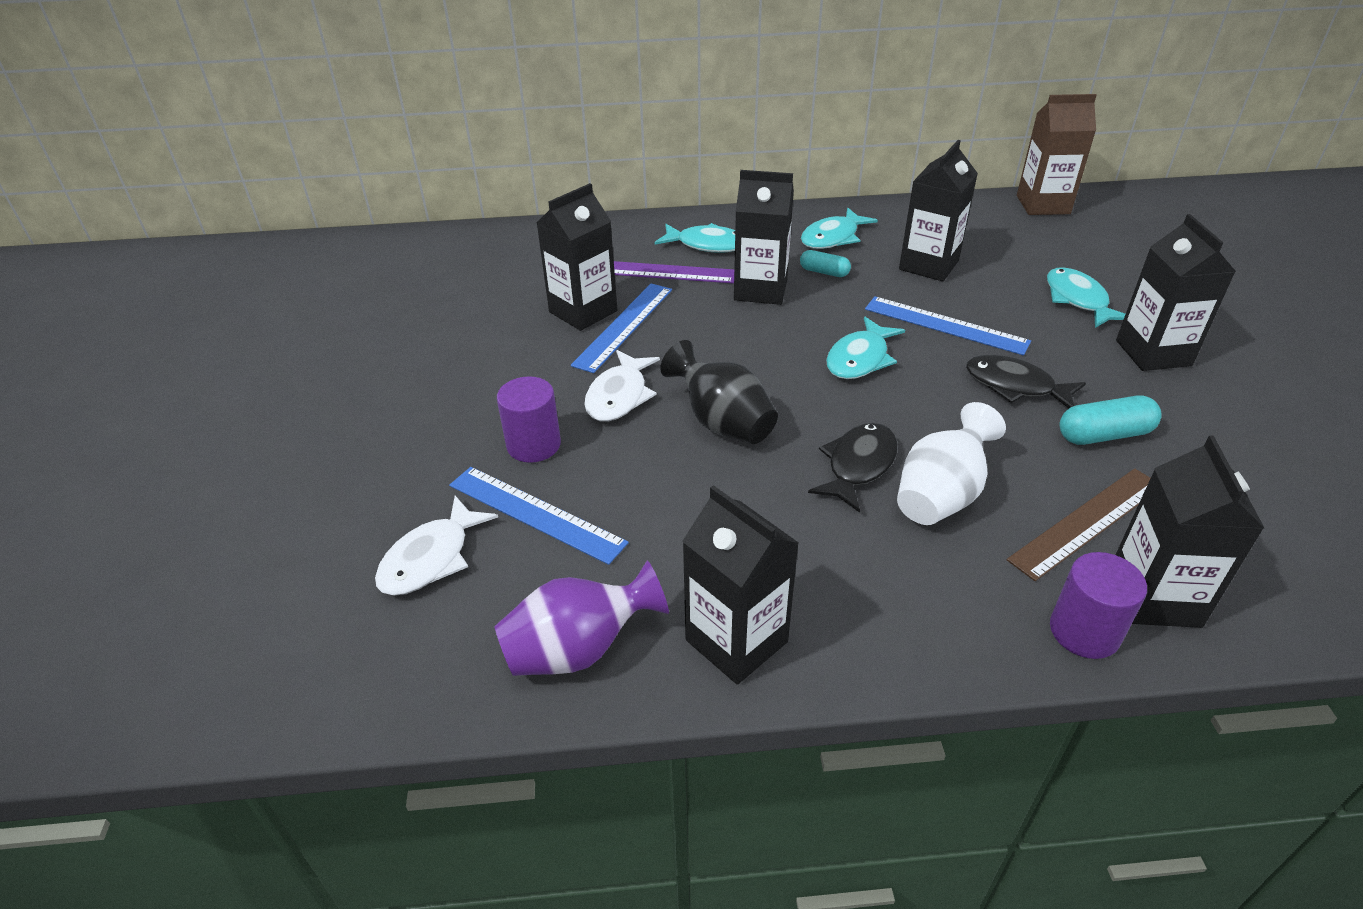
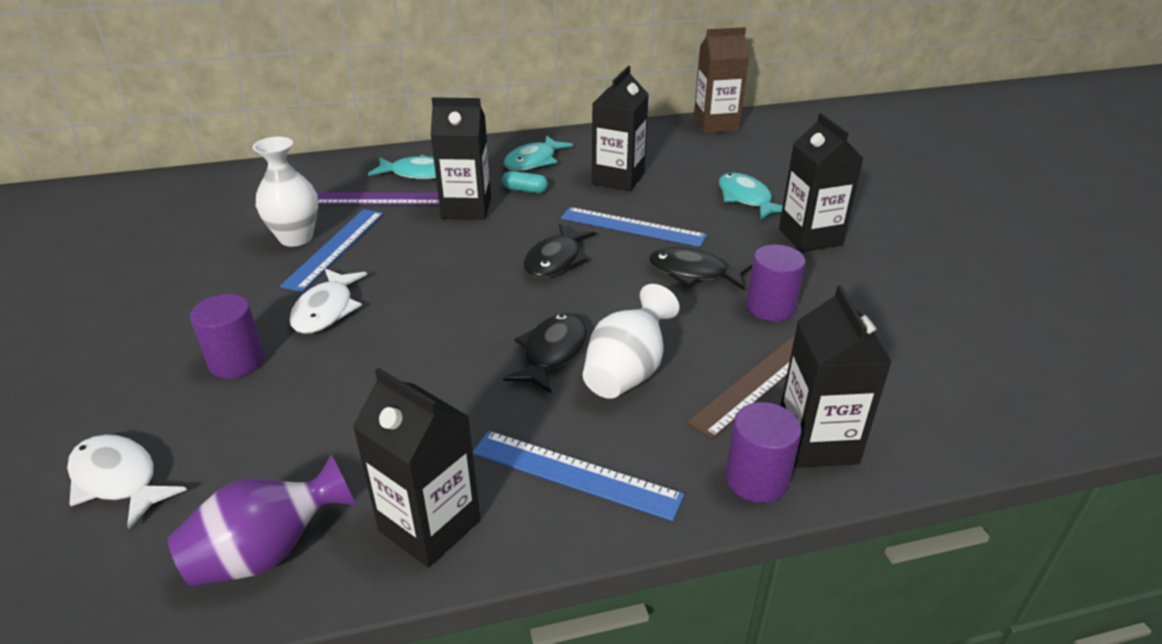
camera: 10 degrees left, 5 degrees down
(431, 558) = (118, 480): white fish -> white fish turned 105 degrees clockwise
(535, 514) = (233, 426): blue ruler -> blue ruler (575, 474)
(583, 311) = (296, 238): black carton -> white vase
(722, 423) = (425, 326): black vase -> none
(860, 359) = (555, 260): turquoise fish -> black fish
(1104, 435) = (770, 307): turquoise capsule -> purple cylinder

